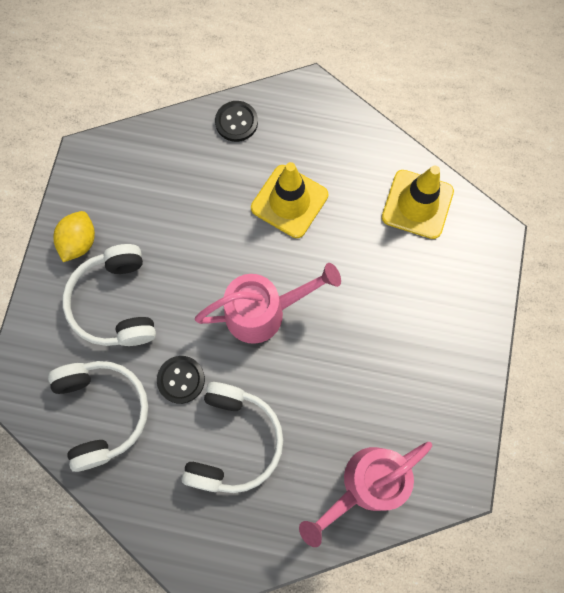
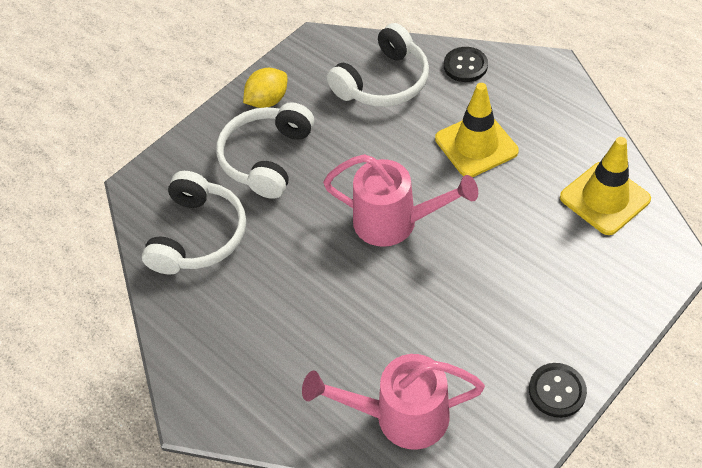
camera: 35 degrees right, 20 degrees down
(181, 379) = (283, 242): black button -> black button (557, 391)
(233, 441) = (297, 314): white headphones -> white headphones (383, 82)

